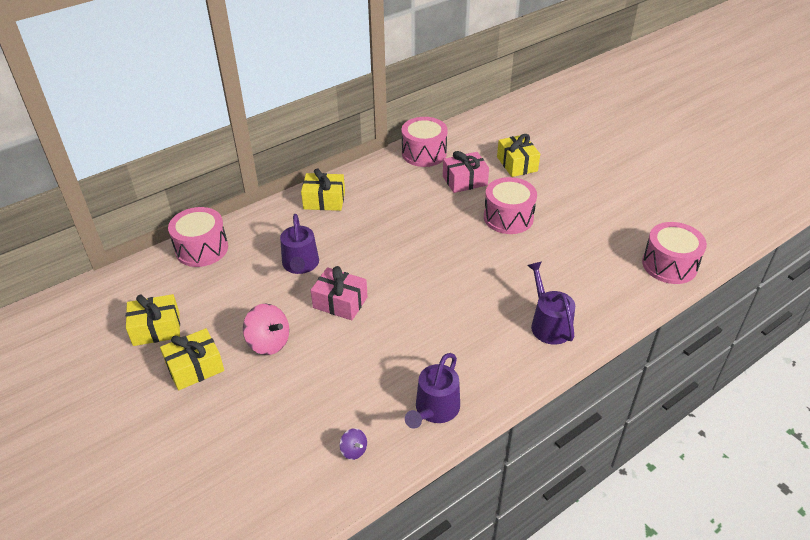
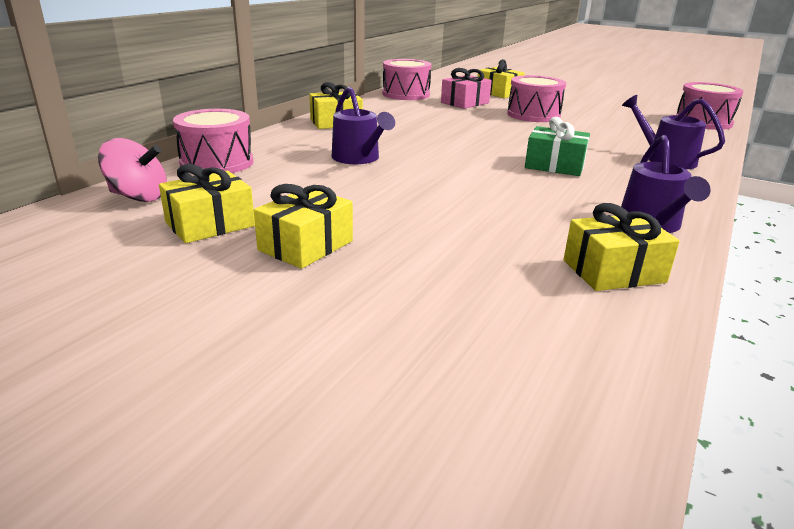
camera: 25 degrees left, 15 degrees down
(269, 342) = (387, 211): pink spinning top -> pink spinning top (138, 197)
(340, 302) = (438, 174): pink gift -> none
(354, 450) = (613, 271): purple spinning top -> yellow gift
(441, 311) = (554, 165): none -> green gift

